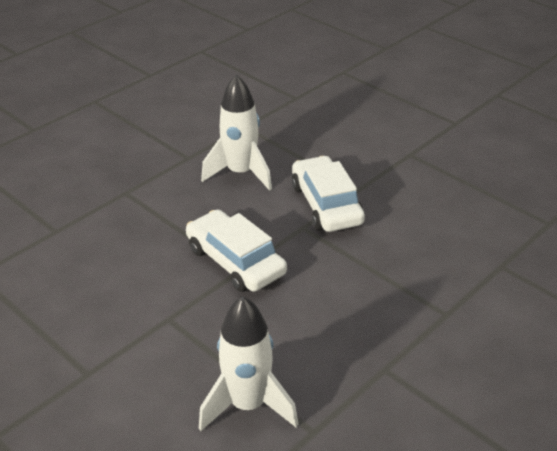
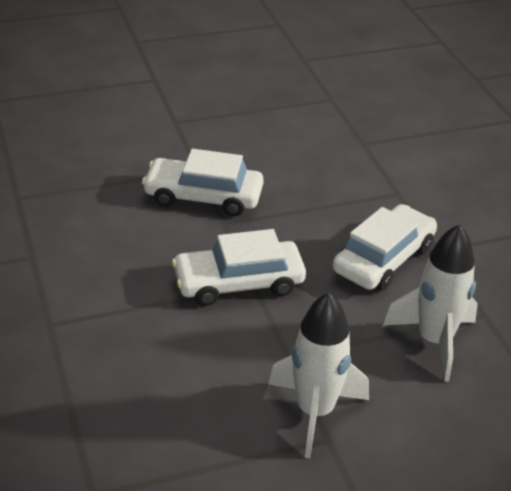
camera: 65 degrees left, 0 degrees up
(241, 173) = (100, 230): white rocket -> white rocket (315, 412)
(337, 335) = (384, 259): none -> white car

